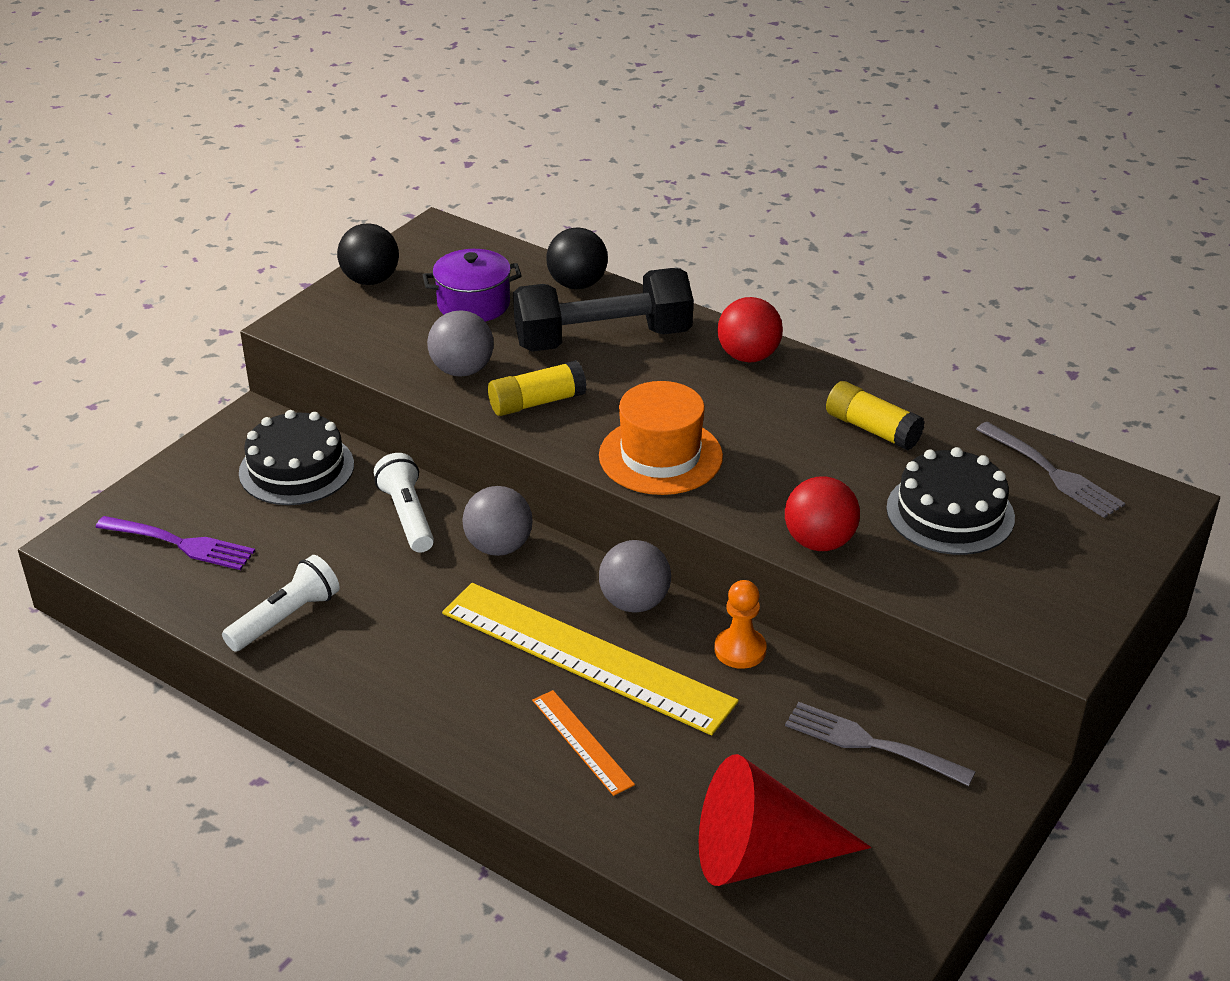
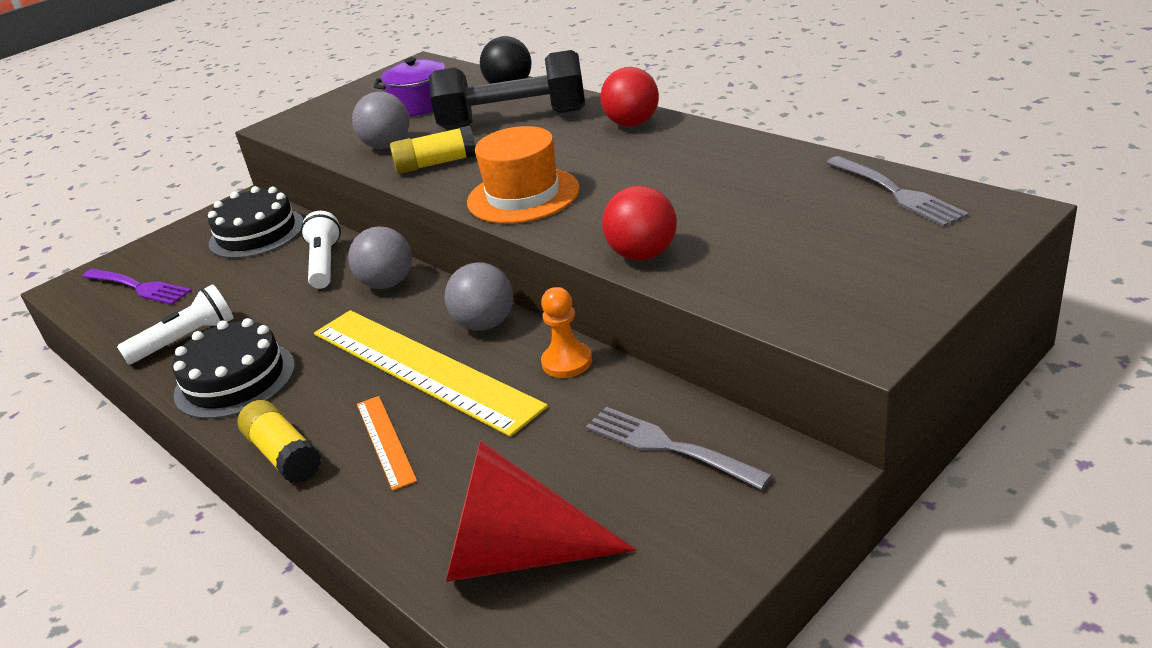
camera: 15 degrees right, 5 degrees down
(370, 280) = (350, 95): black ball -> none
(872, 429) = (726, 168): yellow glue stick -> yellow glue stick (284, 455)
(950, 513) = (781, 228): black cake -> black cake (235, 380)

